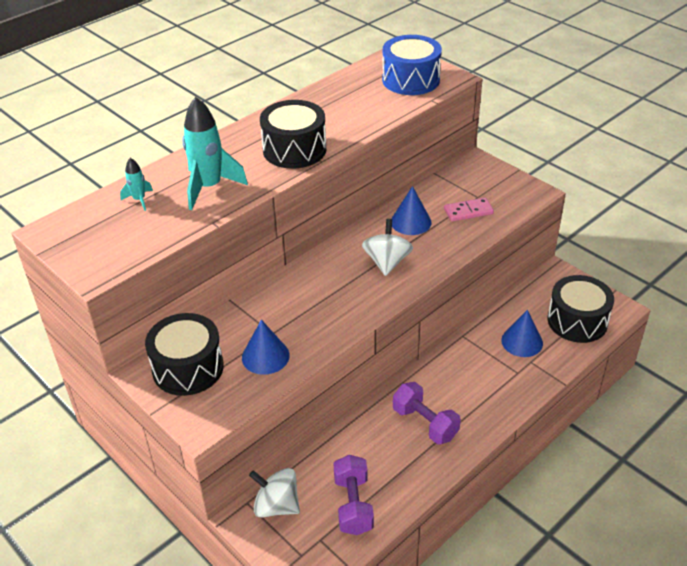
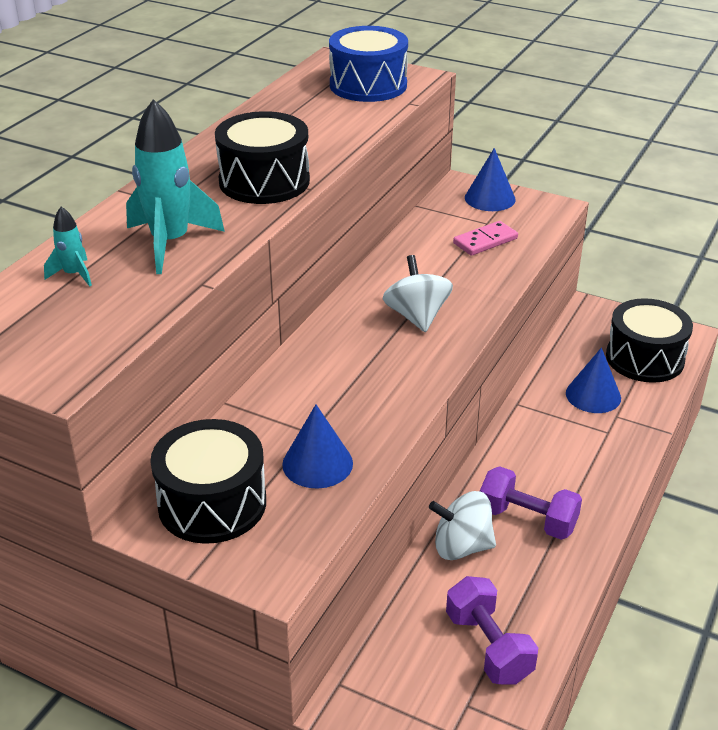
camera: 20 degrees left, 5 degrees down
(276, 506) = (383, 676): white spinning top -> white spinning top (461, 546)
(411, 222) = (420, 265): blue cone -> blue cone (490, 198)

